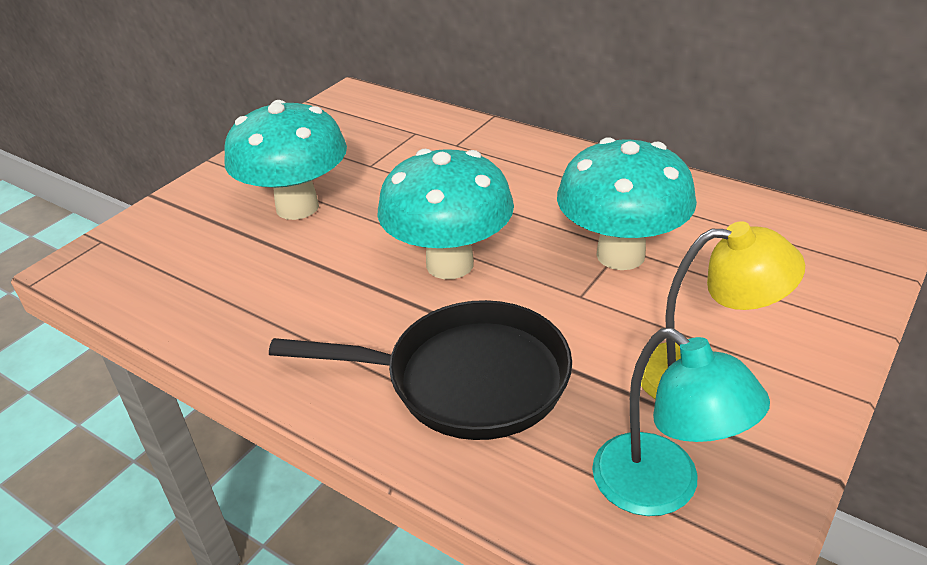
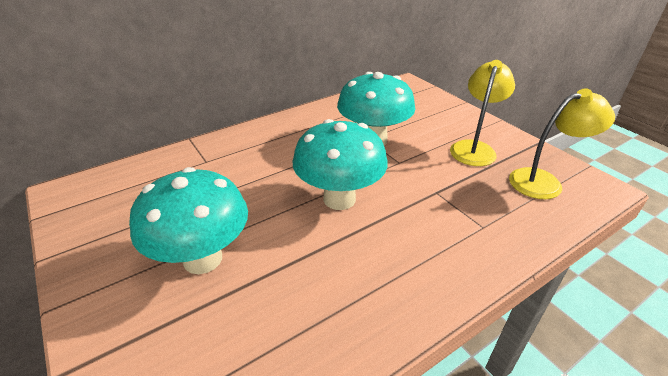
camera: 70 degrees left, 0 degrees up
(465, 379) = (451, 221): black pan -> none
(662, 488) = (544, 181): turquoise lamp -> yellow lamp

